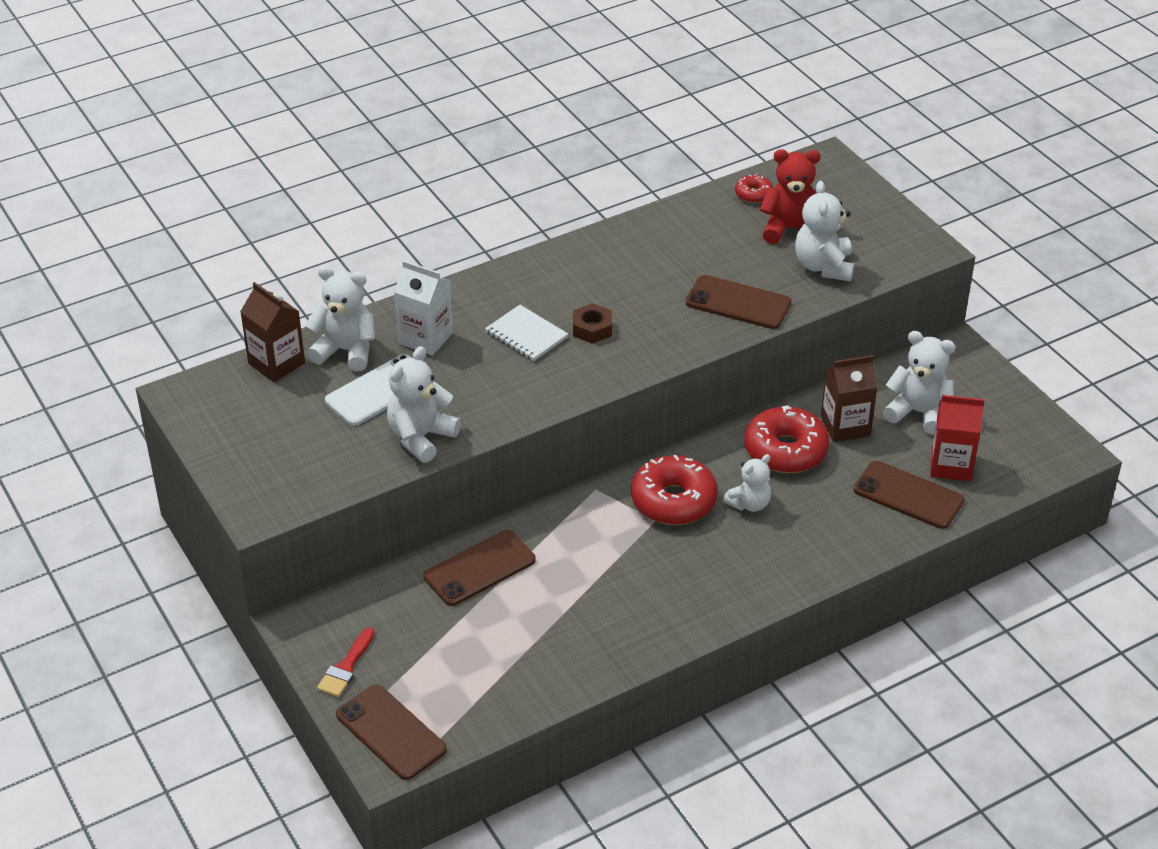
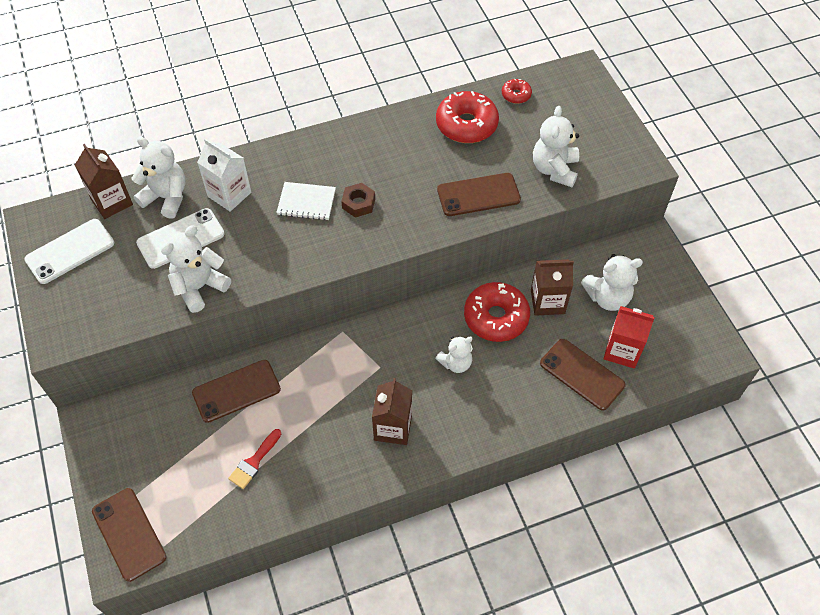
camera: 10 degrees right, 15 degrees up
(242, 421) = (70, 251): none -> white phone
(346, 667) = (112, 467): red brush -> red brush (254, 462)
(526, 335) = (306, 202): white notebook -> white notebook turned 45 degrees counterclockwise
(673, 501) = (398, 351): red donut -> red donut (466, 125)
(690, 580) = (393, 427): none -> brown carton
(738, 303) = (478, 195): brown phone -> brown phone turned 45 degrees counterclockwise
(791, 229) = (537, 131): red teddy bear -> none
(918, 412) = (607, 297): white teddy bear -> white teddy bear turned 135 degrees clockwise

